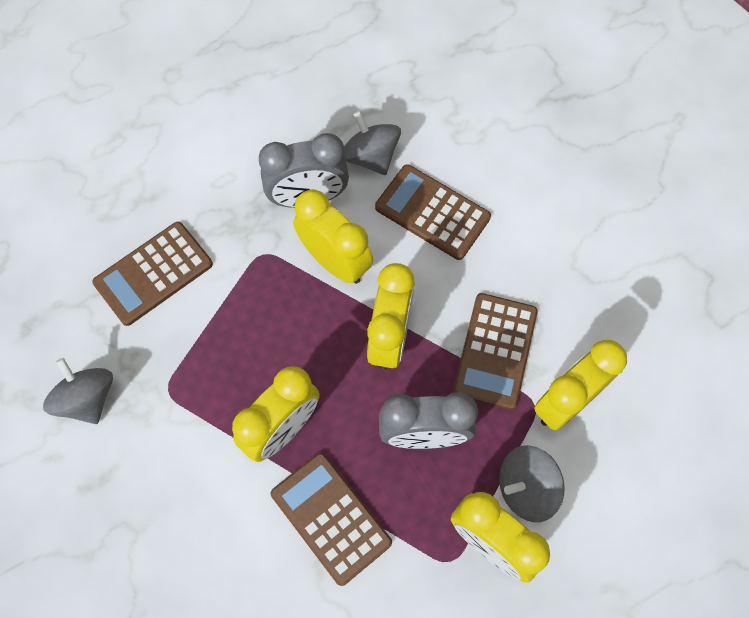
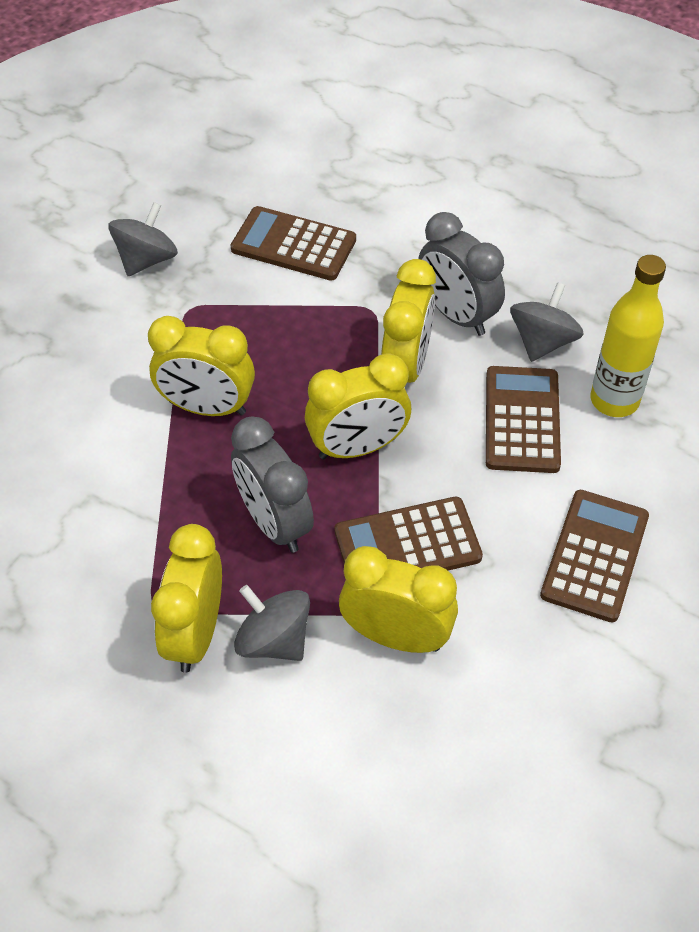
camera: 60 degrees right, 15 degrees down
(331, 518) = (142, 486): brown calculator -> brown calculator (595, 556)
(451, 144) = (614, 400): none -> yellow bottle

